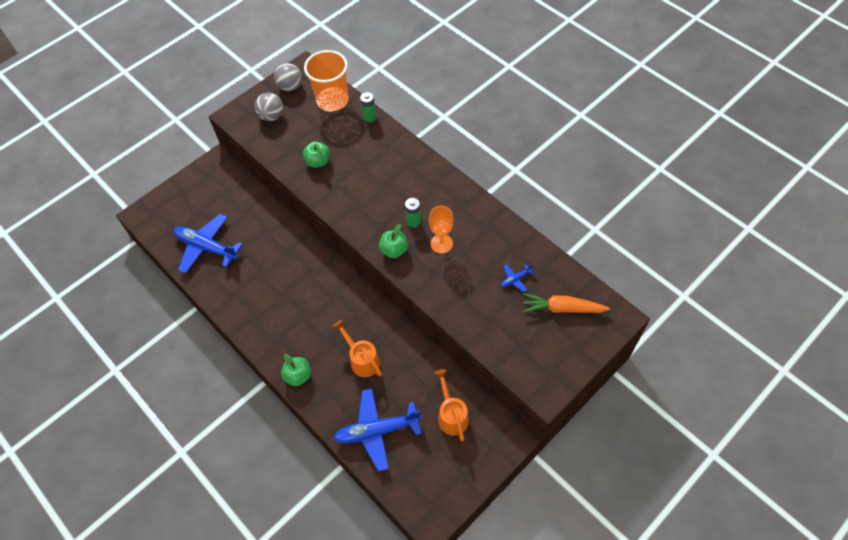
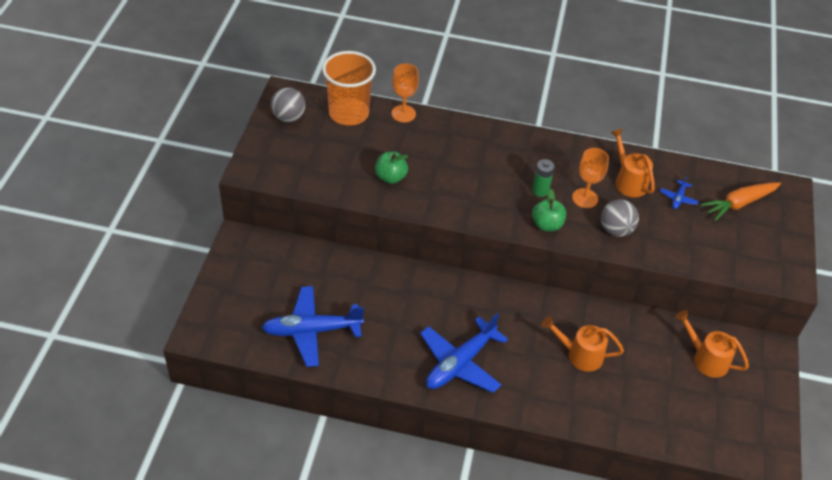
camera: 40 degrees left, 10 degrees down
(272, 116) = (295, 154): grey ball -> grey ball (616, 230)
(298, 376) = (532, 404): green apple -> none
(369, 117) = (403, 114): green battery -> orange goblet
(377, 431) = (654, 411): blue plane -> blue plane (460, 363)
(488, 245) = (628, 181): none -> orange watering can

